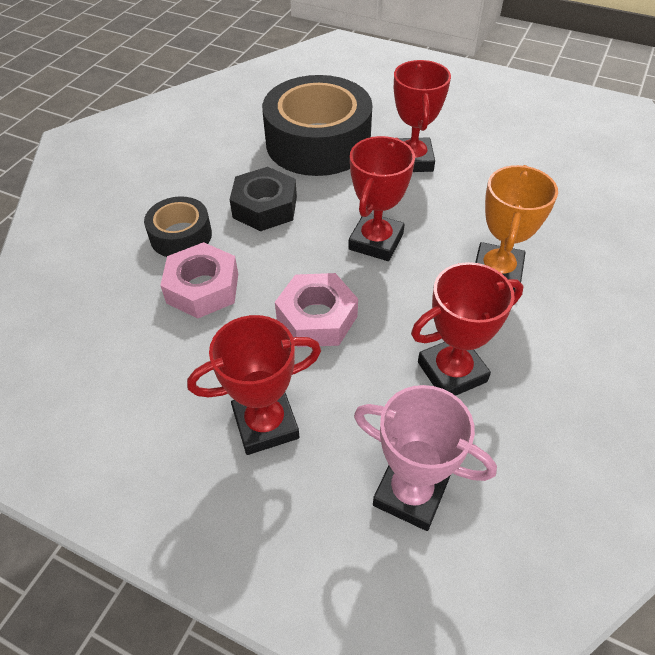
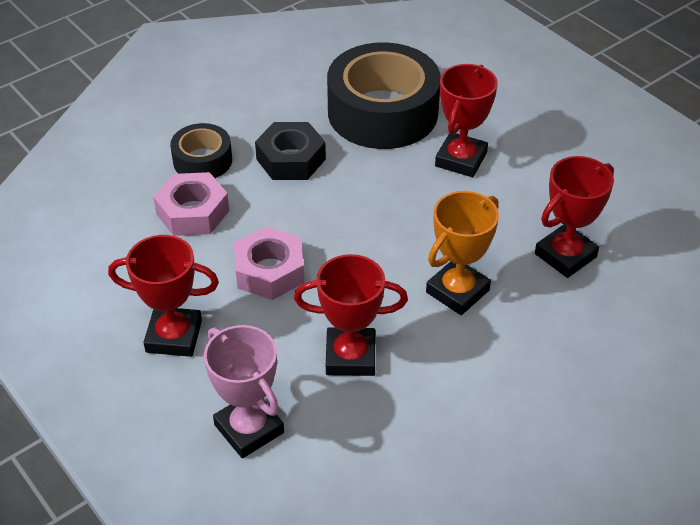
camera: 25 degrees right, 5 degrees down
(376, 241) = (368, 224): red trophy -> red trophy (565, 255)

